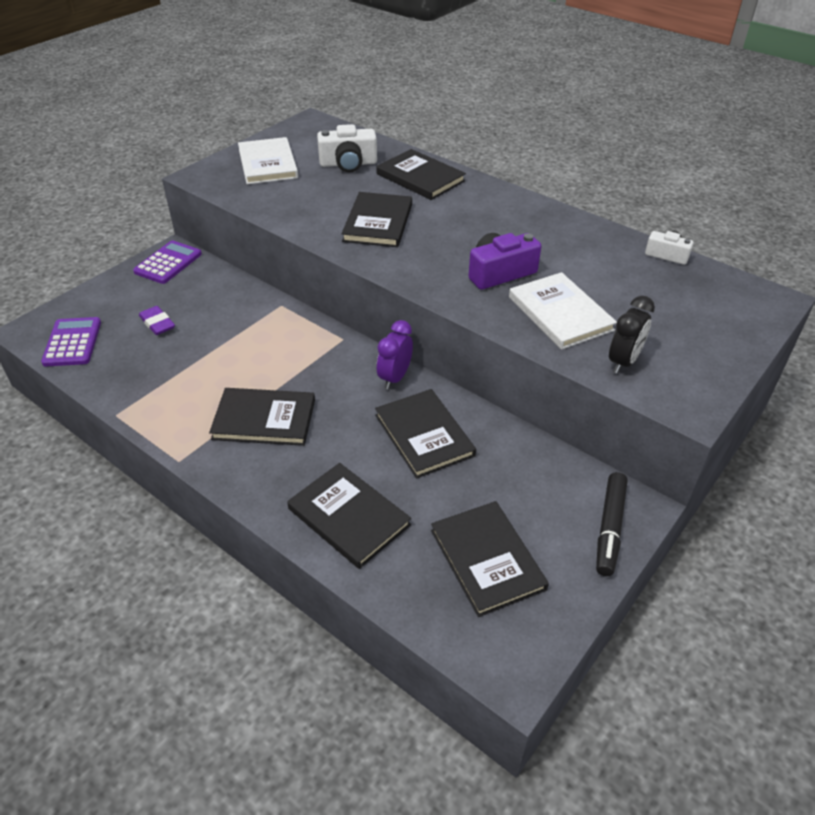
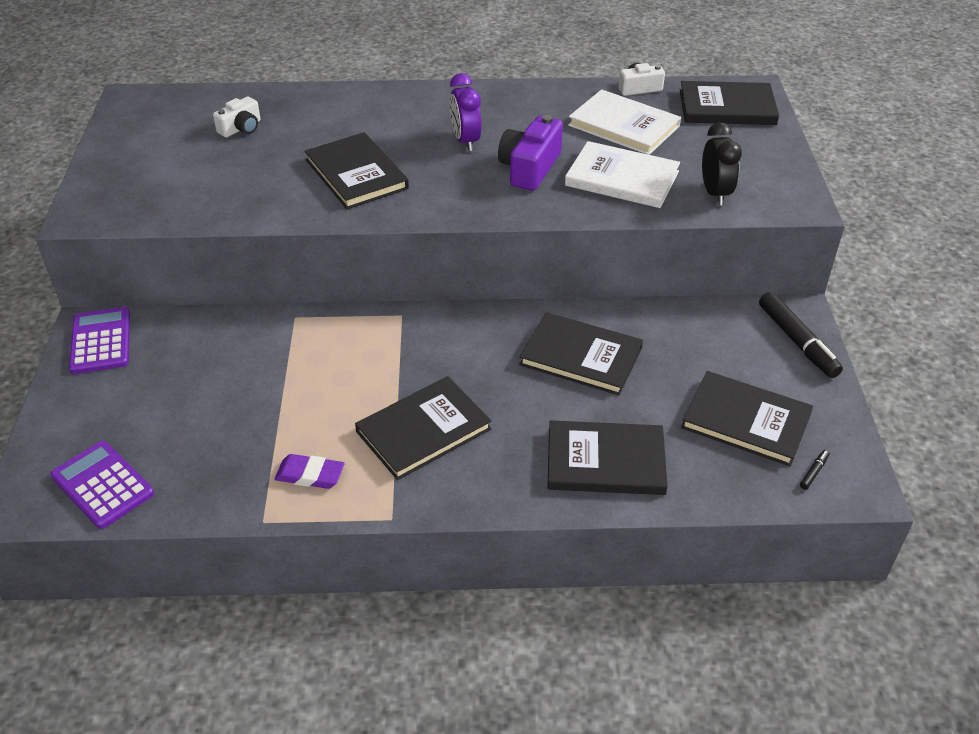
camera: 40 degrees left, 0 degrees up
(157, 323) = (180, 409): purple eraser -> purple eraser (310, 475)
(268, 164) = (148, 166): white book -> white book (624, 126)
(348, 164) = (241, 128): white camera -> white camera, size x0.62
(394, 378) = (494, 323): purple clock -> purple clock (465, 141)
(420, 177) = (337, 111): black book -> black book (727, 107)
(491, 635) = (813, 472): none -> black marker

